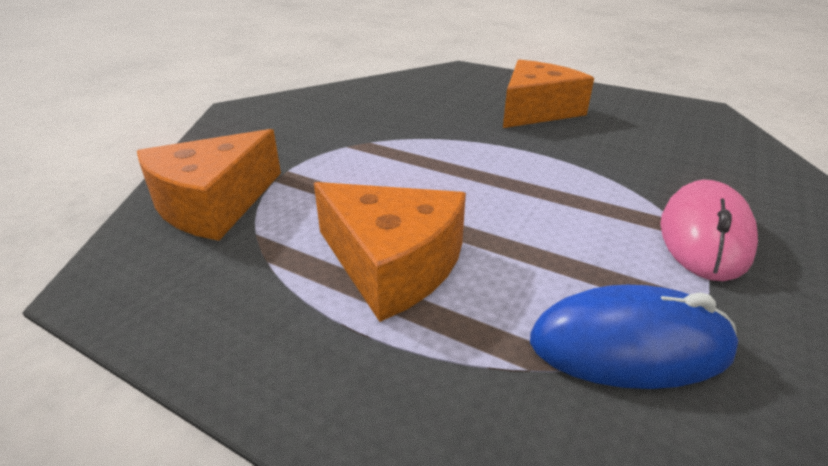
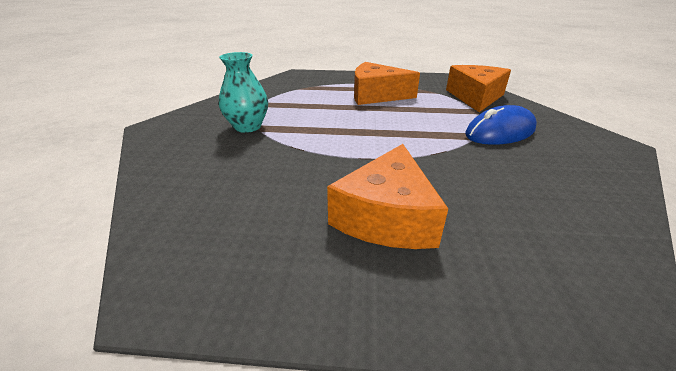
camera: 155 degrees right, 0 degrees up
(629, 345) = (287, 93): blue mouse -> blue mouse (500, 132)
(704, 236) = (247, 127): pink mouse -> turquoise vase

